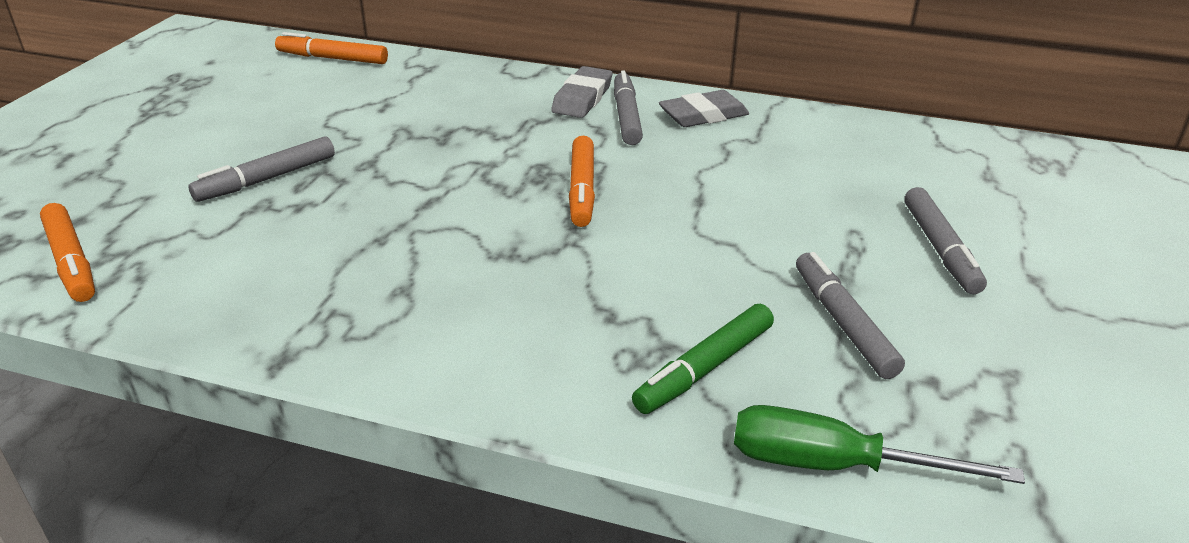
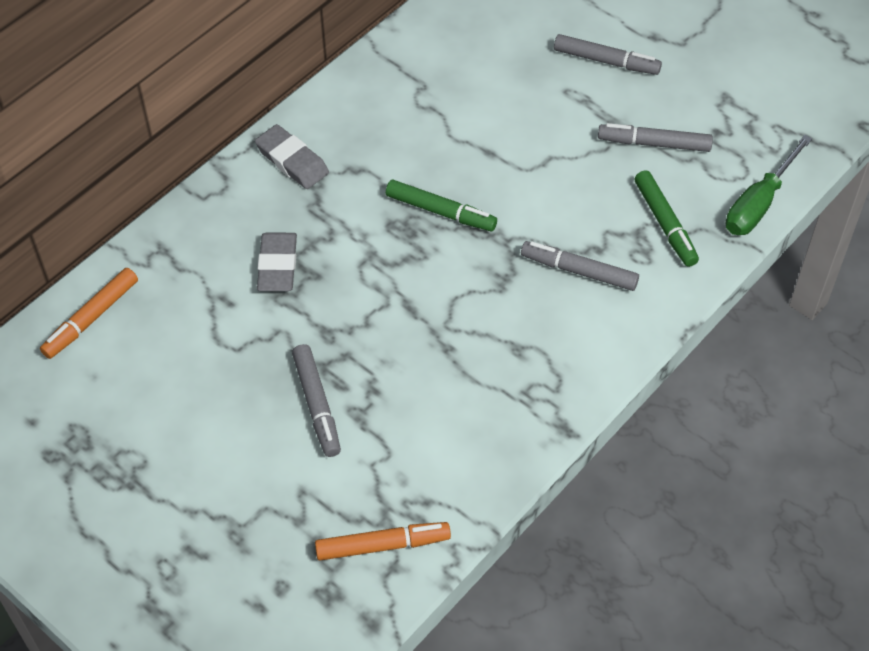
camera: 65 degrees left, 20 degrees up
(582, 189) = (440, 211): orange marker -> green marker
(626, 117) = (342, 145): grey marker -> grey marker (579, 271)
(703, 115) = (367, 97): grey eraser -> grey eraser (277, 265)

